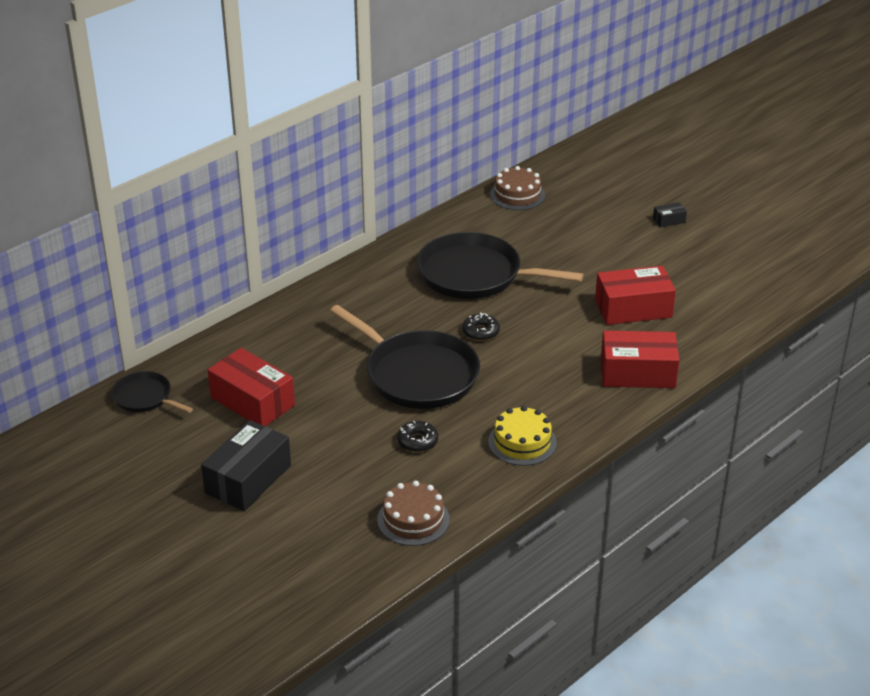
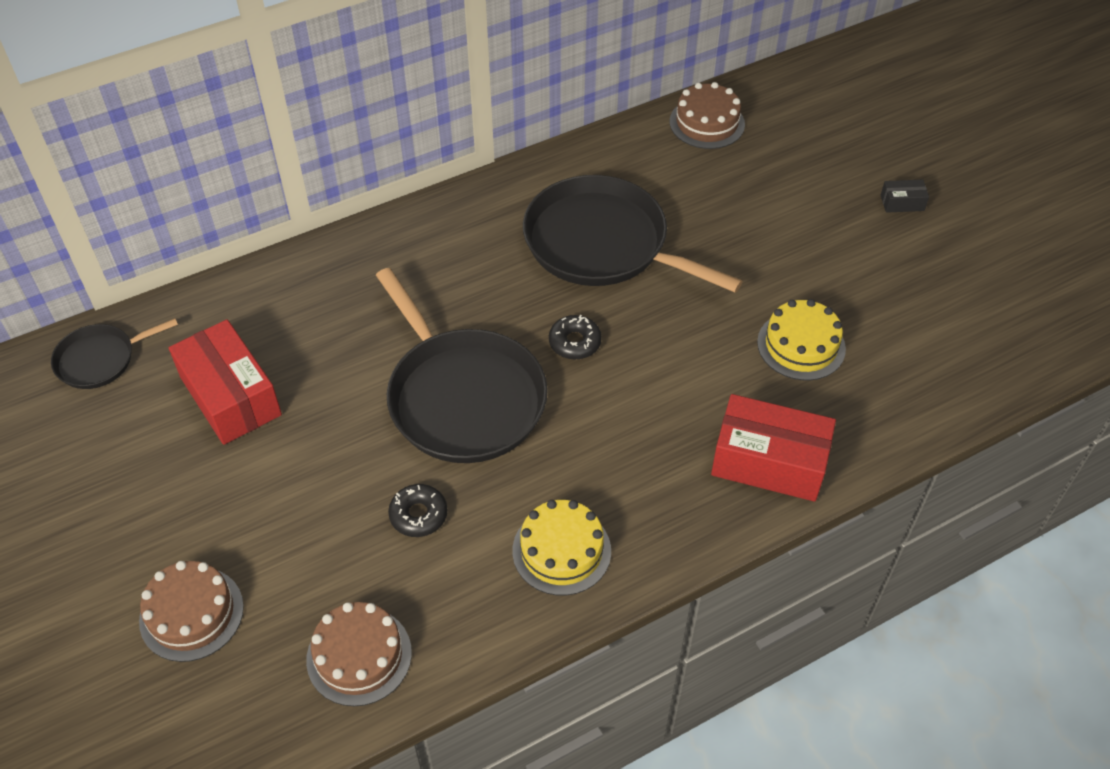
camera: 15 degrees right, 15 degrees up
(145, 397) = (100, 359): black pan -> black pan turned 75 degrees counterclockwise
(248, 479) = (170, 528): black box -> none
(287, 520) = (191, 613): none -> brown cake
(633, 308) = (801, 345): red box -> yellow cake

